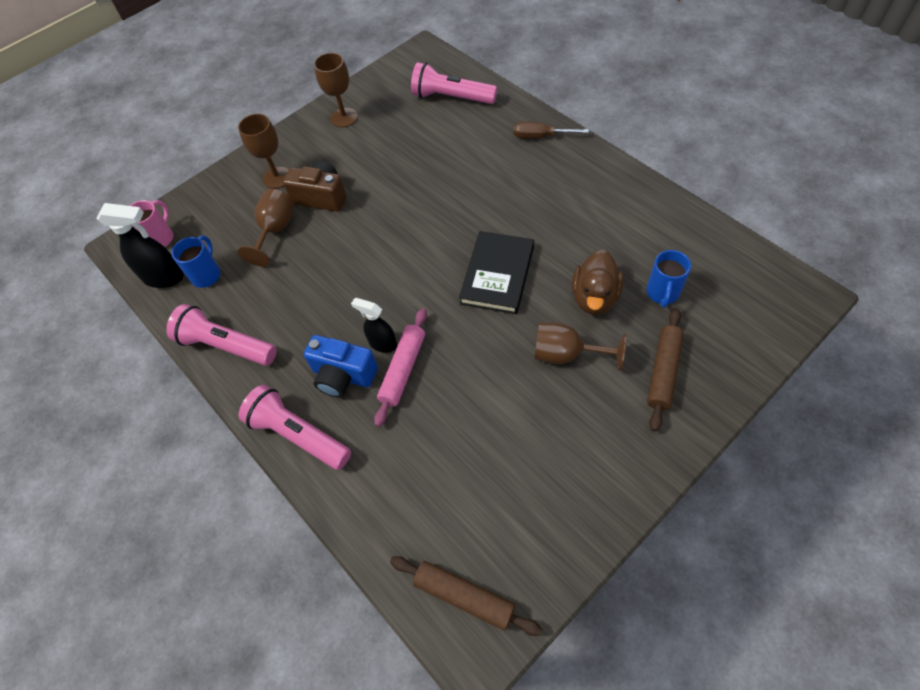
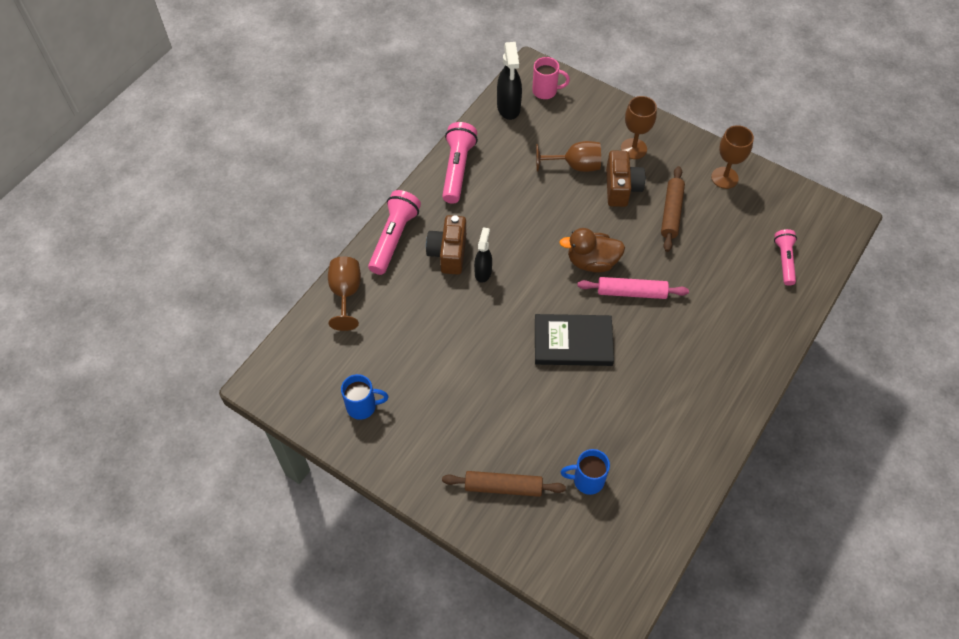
camera: 70 degrees right, 0 degrees up
(207, 275) = (518, 134): blue mug -> blue mug (362, 406)
(343, 376) = (448, 253): blue camera -> brown camera
(403, 369) = (463, 292): pink rolling pin -> pink rolling pin (631, 292)
(451, 97) = (784, 261): pink flashlight -> pink flashlight, size x0.64
(464, 596) = (295, 371): brown rolling pin -> brown rolling pin (671, 213)
(541, 136) = (756, 350): brown screwdriver -> none
(566, 354) = (504, 408): brown goblet -> brown goblet (346, 294)
(594, 297) = (568, 423): brown duck -> brown duck (592, 262)

